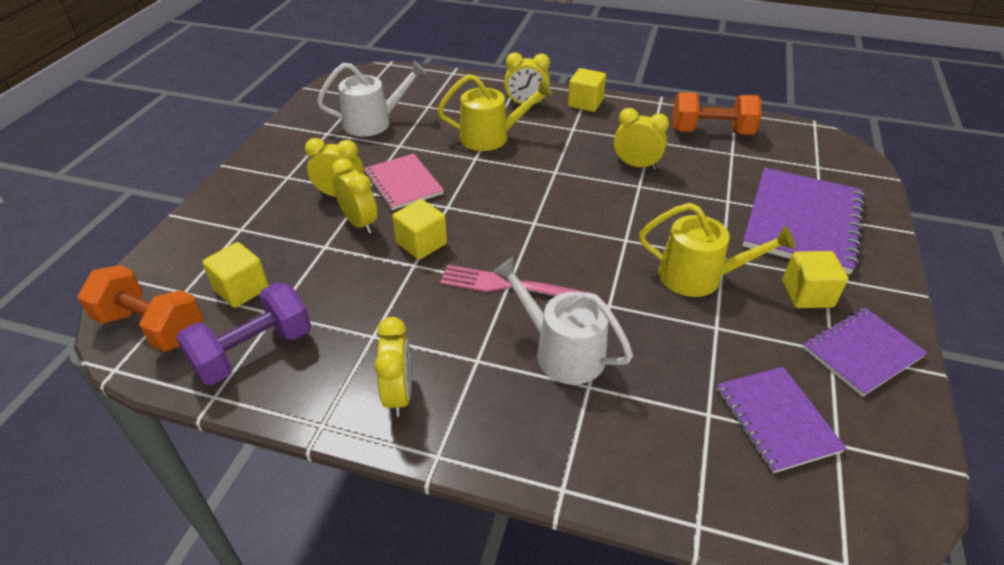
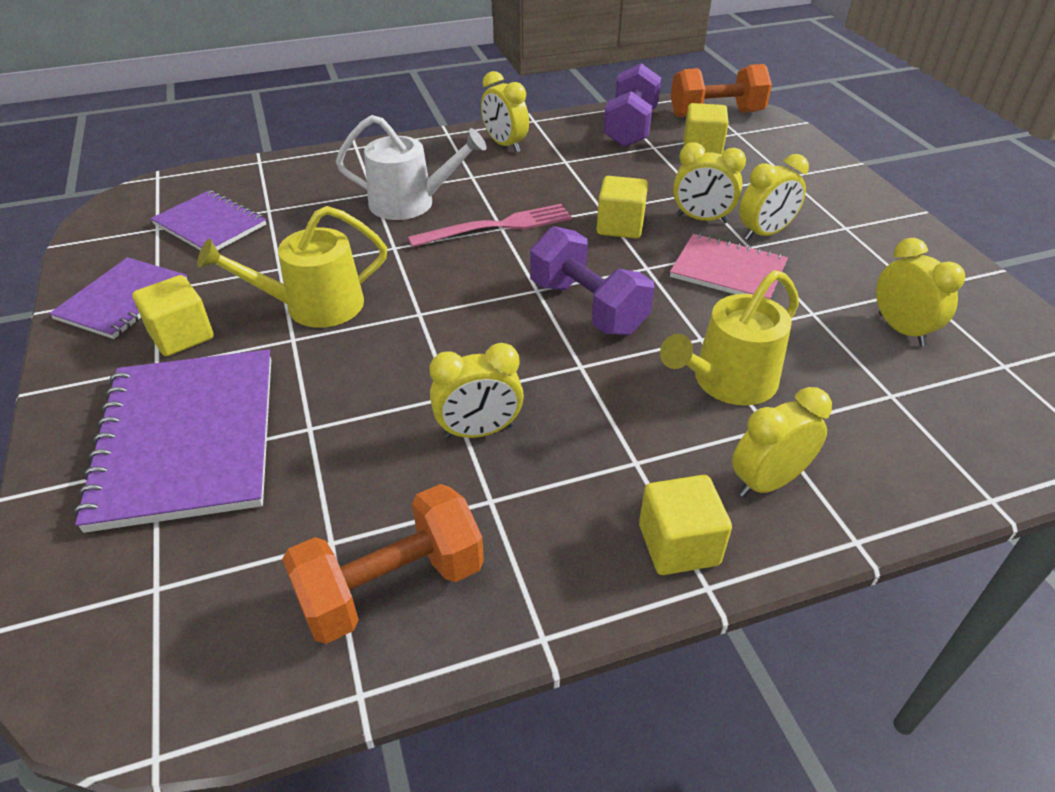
camera: 145 degrees right, 0 degrees up
(373, 122) = (901, 329): white watering can -> yellow clock
(515, 198) = (587, 307): none -> purple dumbbell

